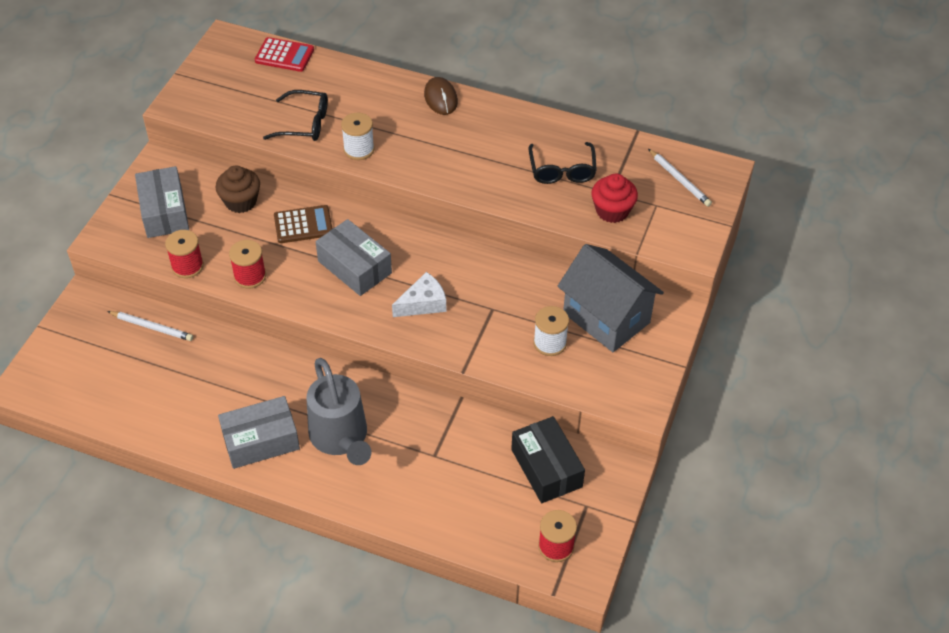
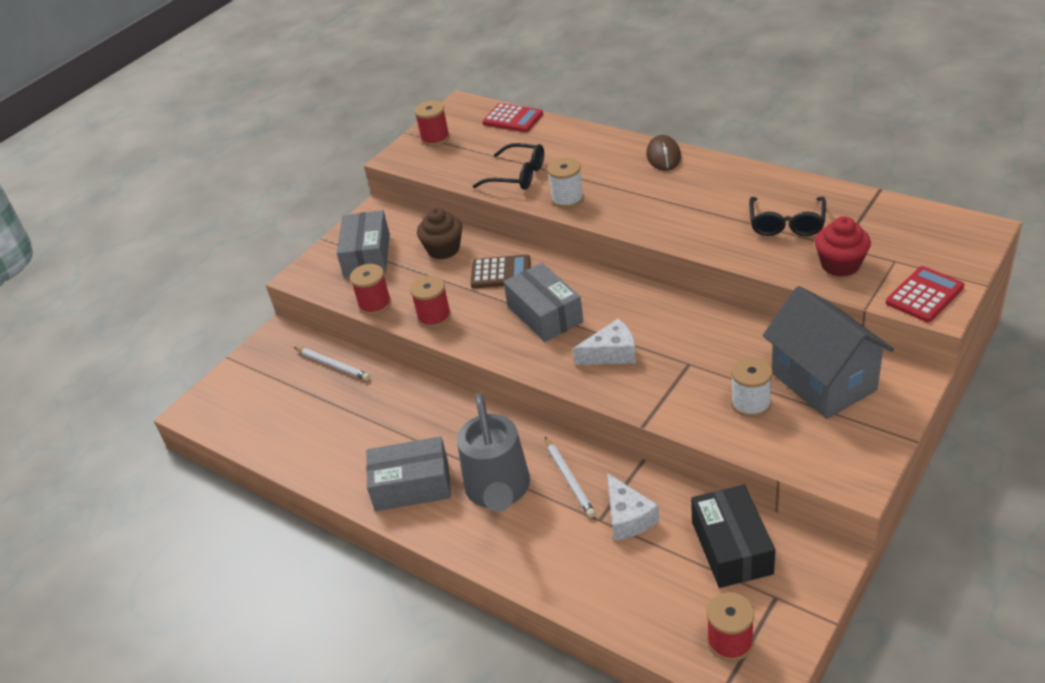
camera: 20 degrees right, 10 degrees down
(209, 80) = (435, 138): none -> red spool
(457, 451) = (628, 517): none -> white cheese
(679, 180) = (926, 237): white pencil -> white pencil (569, 479)
(682, 238) = (924, 295): none -> red calculator

